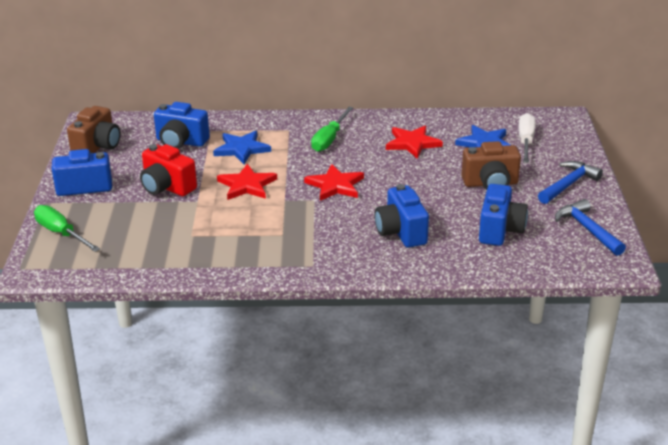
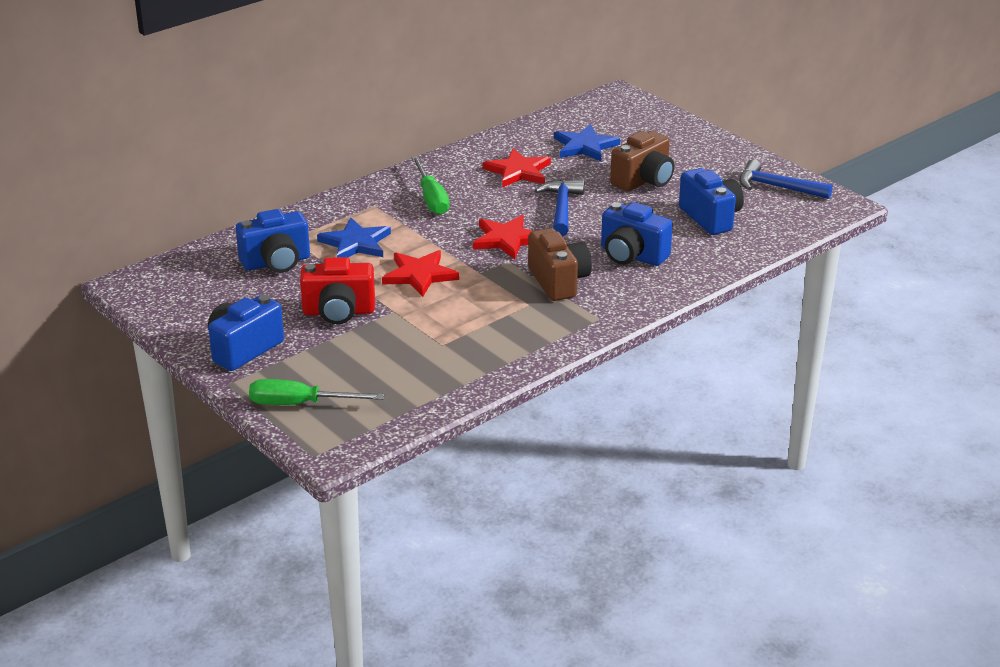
camera: 40 degrees left, 0 degrees up
(97, 147) = (187, 305): brown camera -> brown camera (558, 282)
(526, 141) = (617, 130): white screwdriver -> none
(568, 184) = (708, 155): blue hammer -> blue hammer (561, 209)

